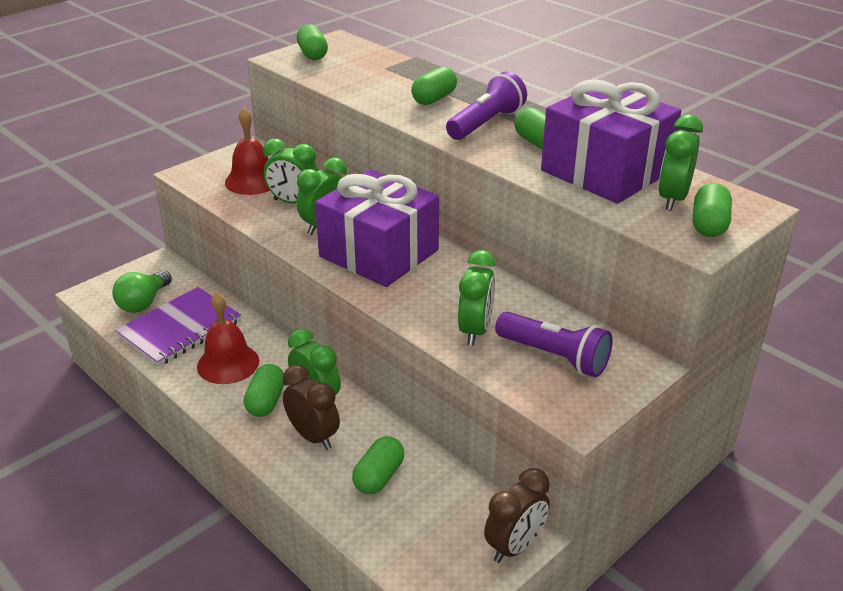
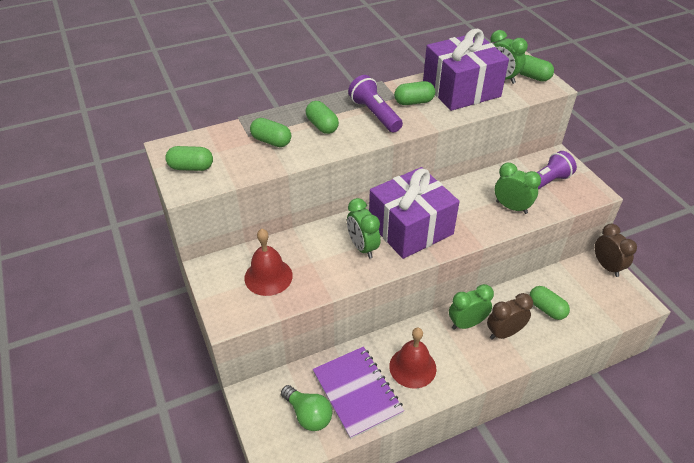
camera: 70 degrees left, 10 degrees up
(266, 402) = (462, 352): green capsule -> green capsule (271, 141)
(293, 203) = (318, 258): green clock -> none

